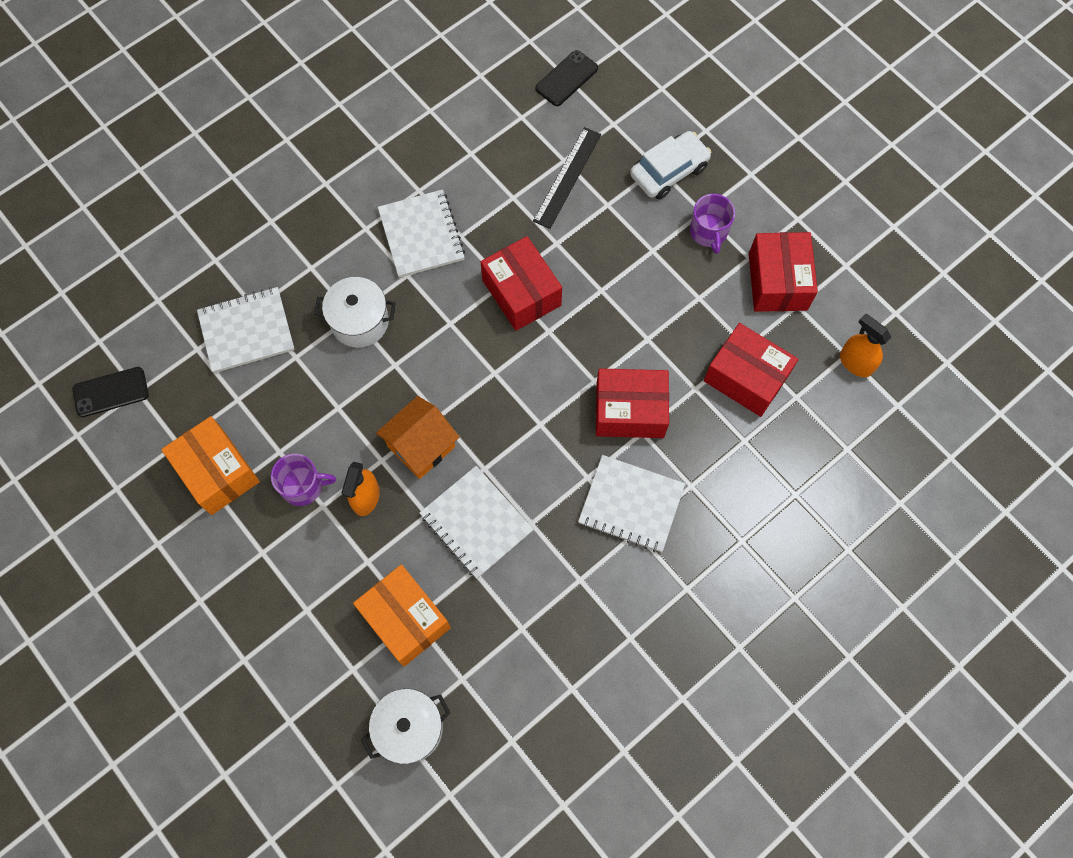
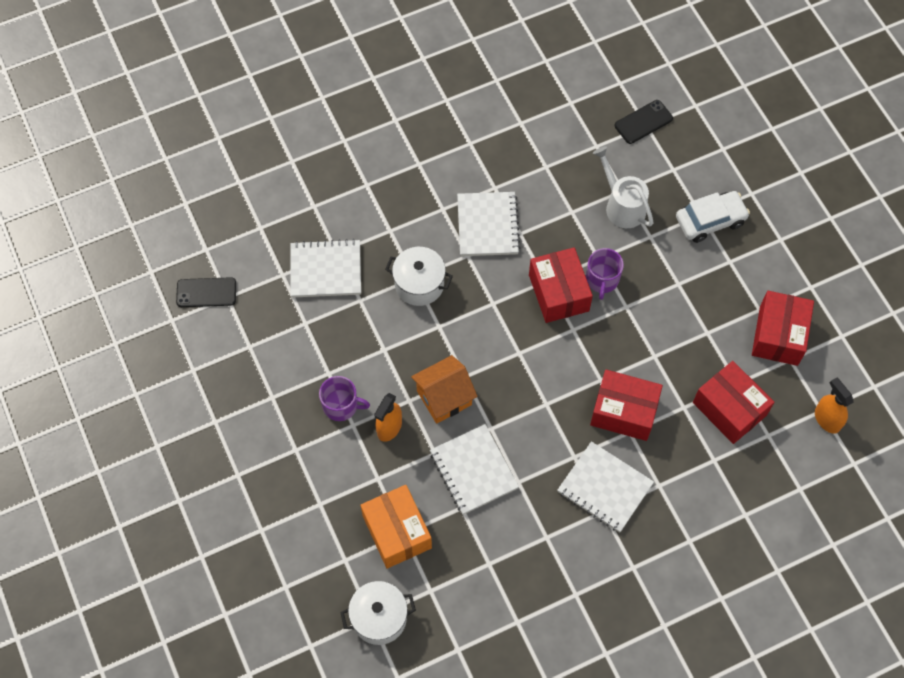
camera: 15 degrees right, 5 degrees down
(217, 472) = (275, 377): orange box -> none
(567, 177) = (622, 206): black ruler -> white watering can
(709, 232) = (731, 280): purple mug -> purple mug (602, 279)

